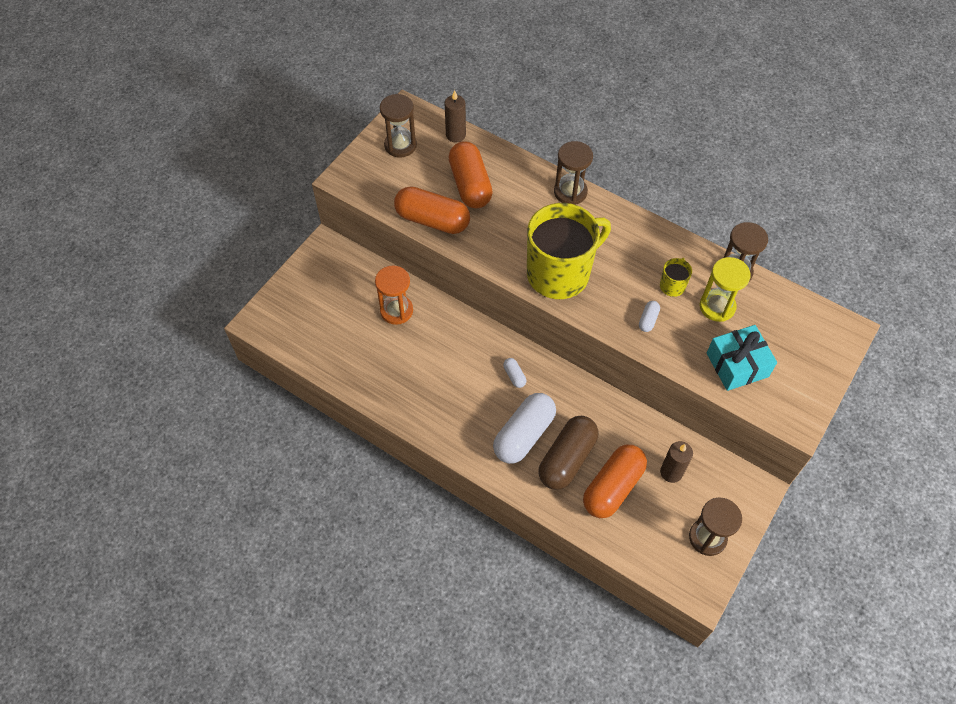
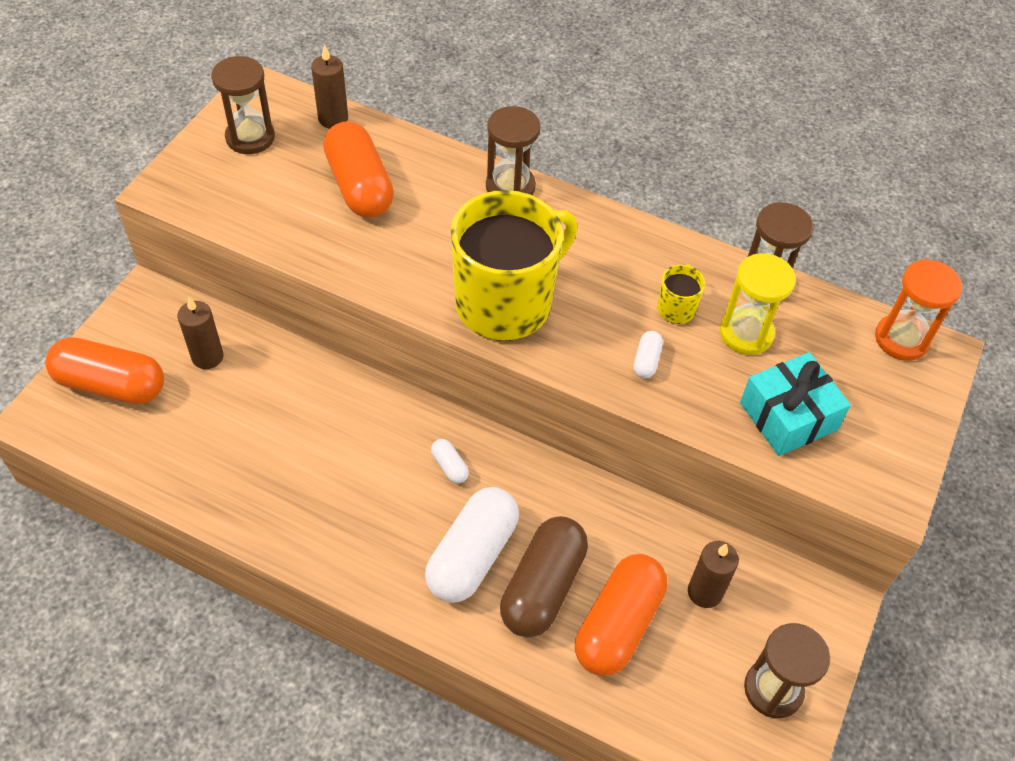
camera: 10 degrees left, 5 degrees down
(363, 290) = (207, 357): none -> brown candle
(396, 310) = (260, 383): orange hourglass -> orange hourglass (901, 339)
(432, 220) = (305, 240): orange capsule -> orange capsule (111, 385)

